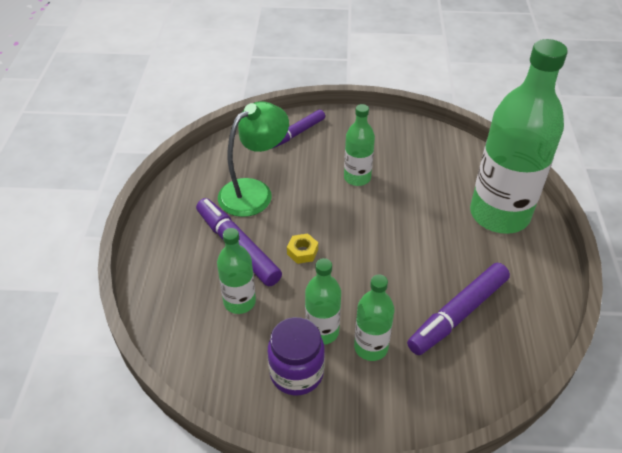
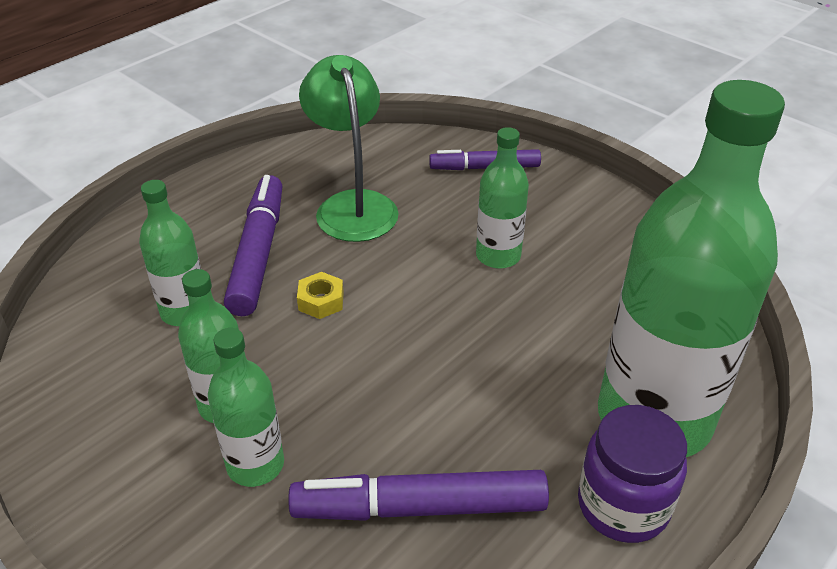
camera: 40 degrees right, 5 degrees down
(254, 192) = (352, 205): green lamp -> green lamp turned 105 degrees counterclockwise
(296, 373) = (139, 430): purple jar -> purple jar (623, 505)

